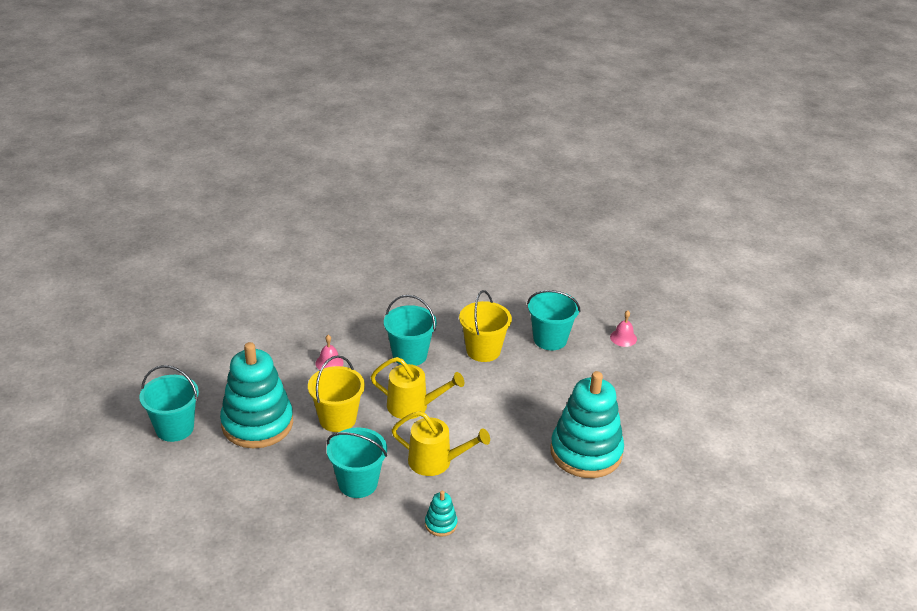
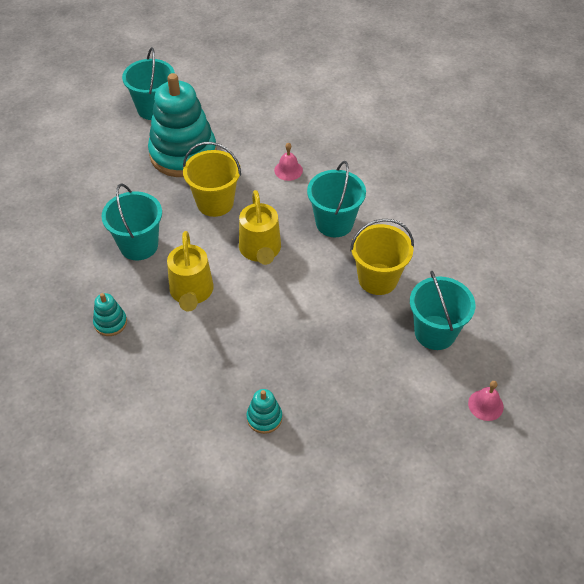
camera: 70 degrees right, 15 degrees up
(586, 452) = (264, 418): turquoise stacking toy -> turquoise stacking toy, size x0.42

